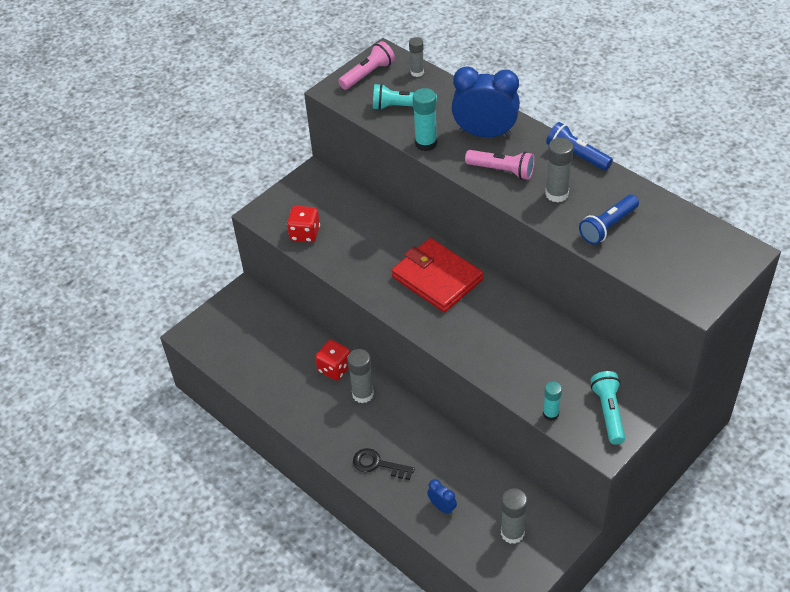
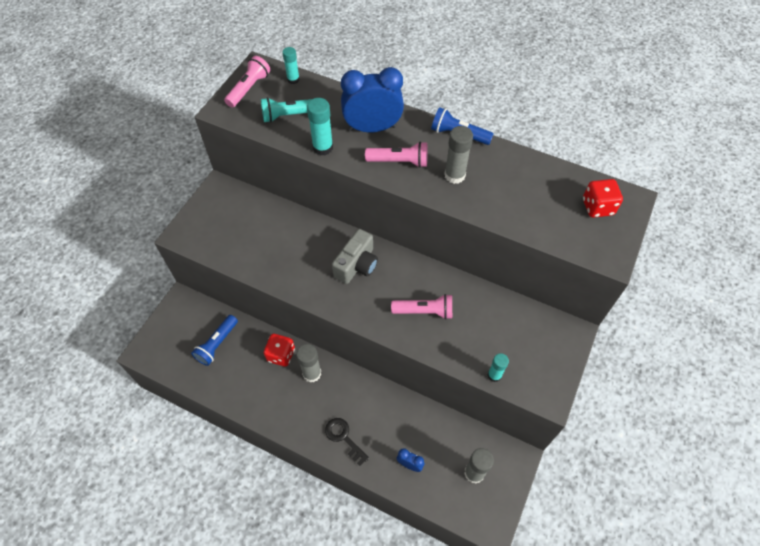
camera: 20 degrees left, 10 degrees up
(305, 234) = (227, 246): red dice -> red dice (597, 207)
(378, 464) = (343, 438): black key -> black key turned 45 degrees clockwise
(417, 72) = (293, 79): grey glue stick -> turquoise glue stick
(437, 278) = (357, 265): red wallet -> grey camera
(495, 337) = (424, 311): none -> pink flashlight
(608, 226) = (509, 198): blue flashlight -> blue flashlight (217, 344)
(608, 412) = (541, 361): turquoise flashlight -> none

